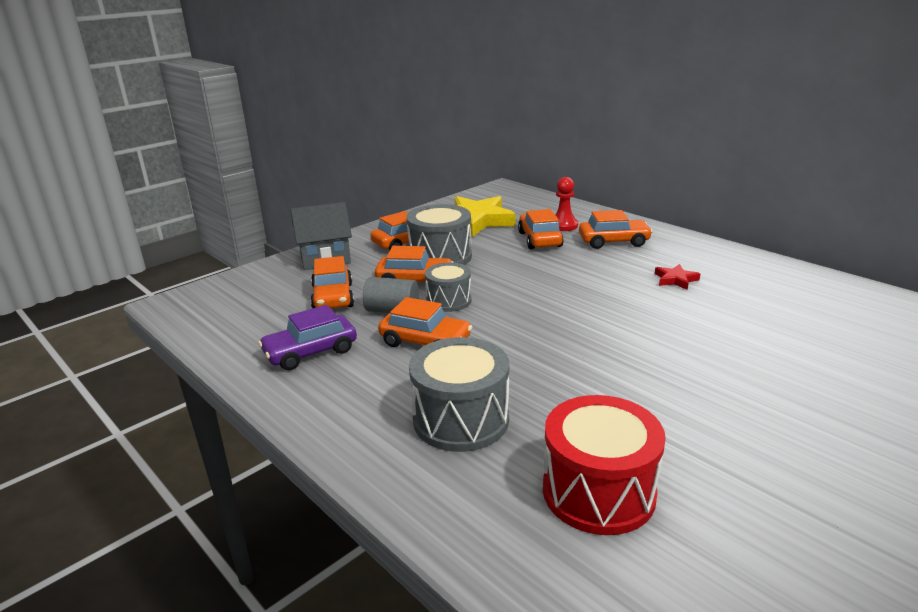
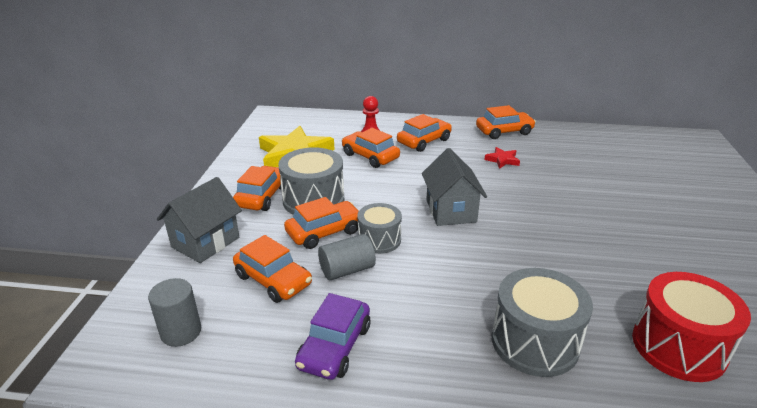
camera: 40 degrees left, 5 degrees up
(238, 304) = (181, 332): none -> grey cylinder
(425, 341) = (415, 287): orange car -> orange car (504, 131)
(547, 302) = (450, 211): none -> grey house

